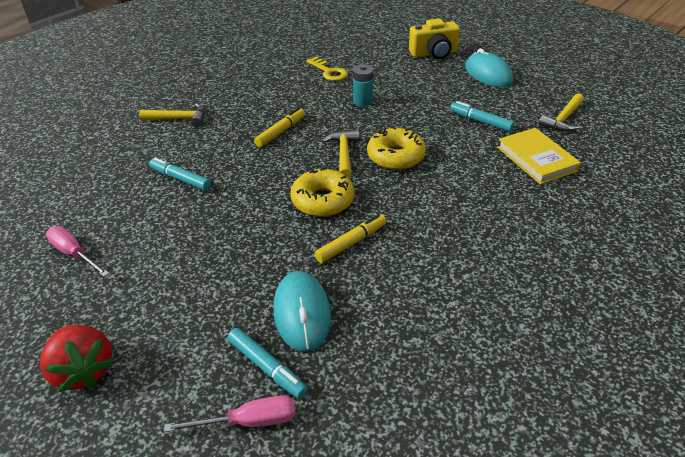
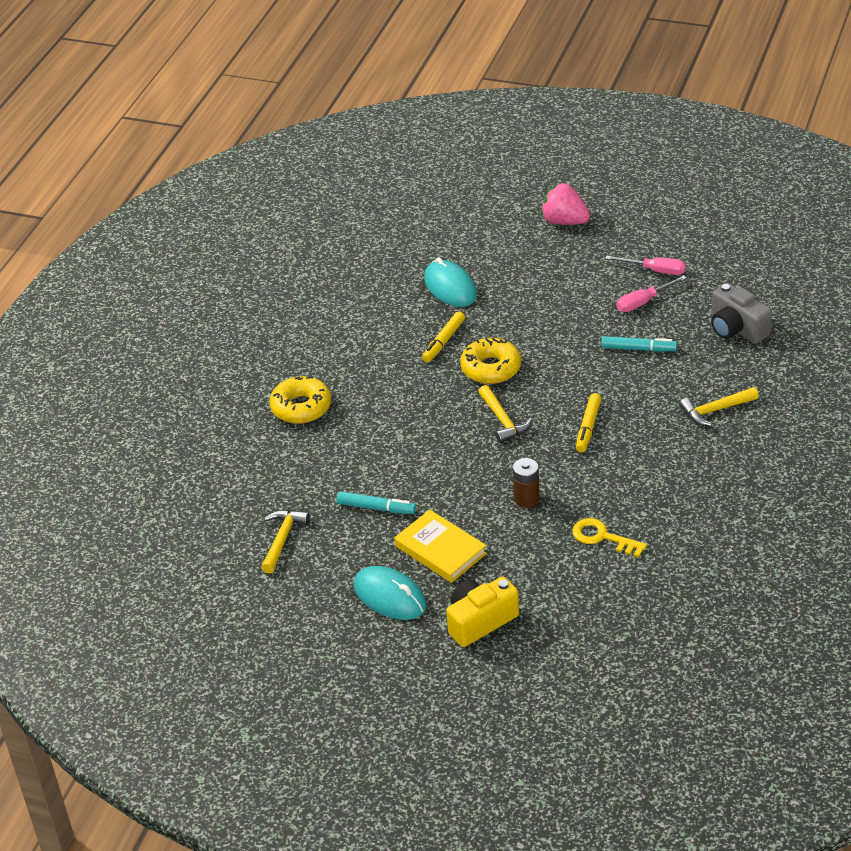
camera: 160 degrees right, 0 degrees up
(84, 370) = (564, 221): red strawberry -> pink strawberry
(85, 171) = (736, 329): none -> grey camera
(249, 421) = (444, 232): pink screwdriver -> pink screwdriver (643, 302)
(267, 367) = (452, 255): turquoise marker -> none
(363, 101) = (526, 499): turquoise battery -> brown battery
(396, 156) = (448, 433): yellow donut -> yellow donut (301, 407)
(536, 159) = (305, 472): yellow book -> yellow book (440, 550)

